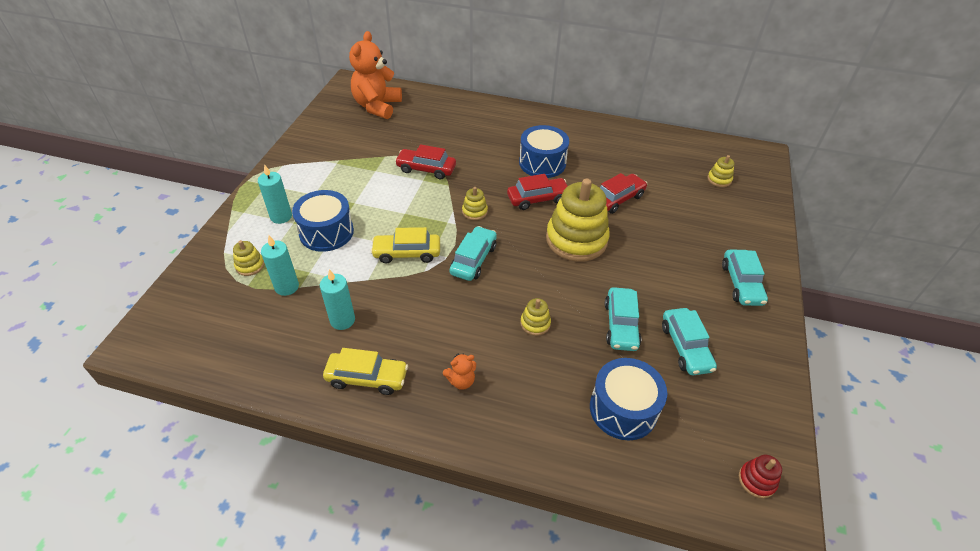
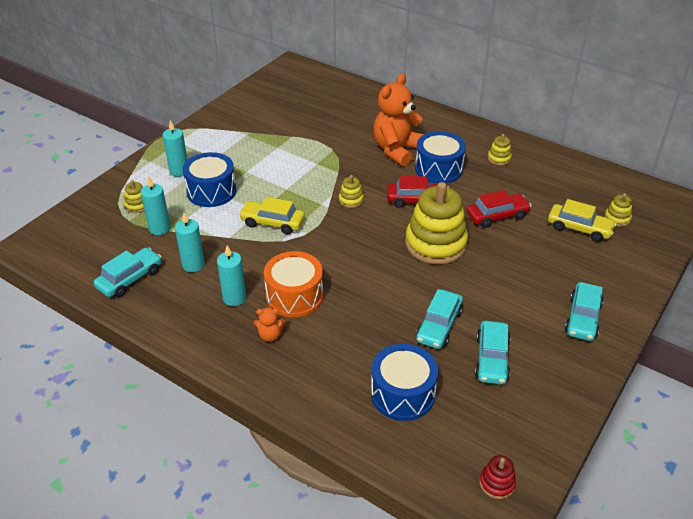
camera: 20 degrees right, 5 degrees down
(367, 378) = (193, 314): yellow car -> yellow car (579, 228)
(377, 106) = (305, 90): orange teddy bear -> orange teddy bear (397, 150)
(404, 348) = (234, 298): none -> turquoise candle
(426, 169) = (324, 154): red car -> none
(466, 329) = (294, 296): none -> orange drum
(473, 259) = (329, 241): turquoise car -> turquoise car (130, 279)
(535, 323) = (358, 306): yellow stacking toy -> yellow stacking toy (499, 158)

